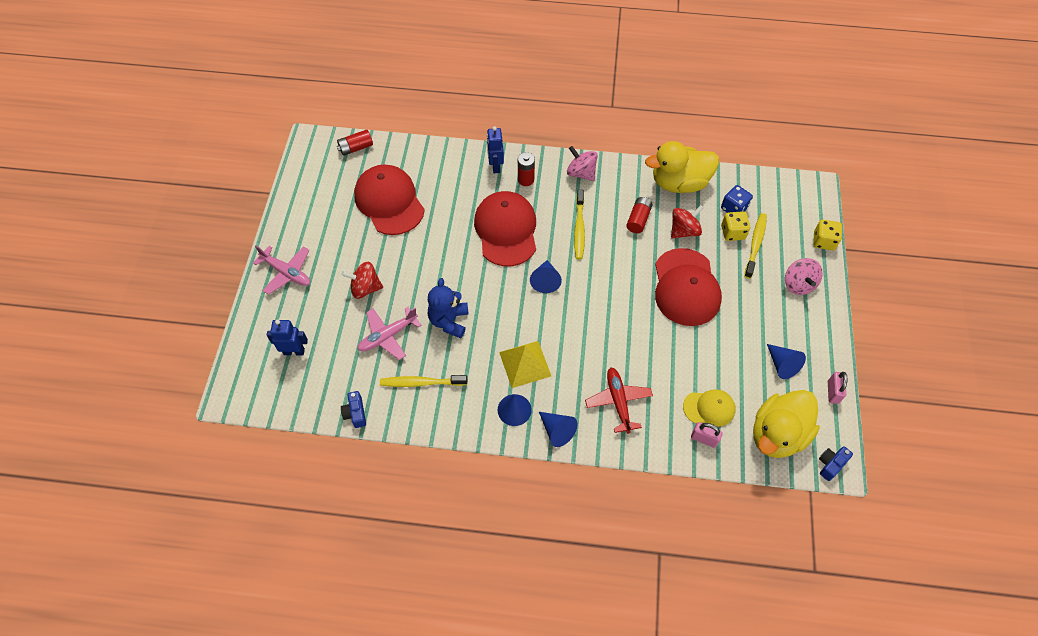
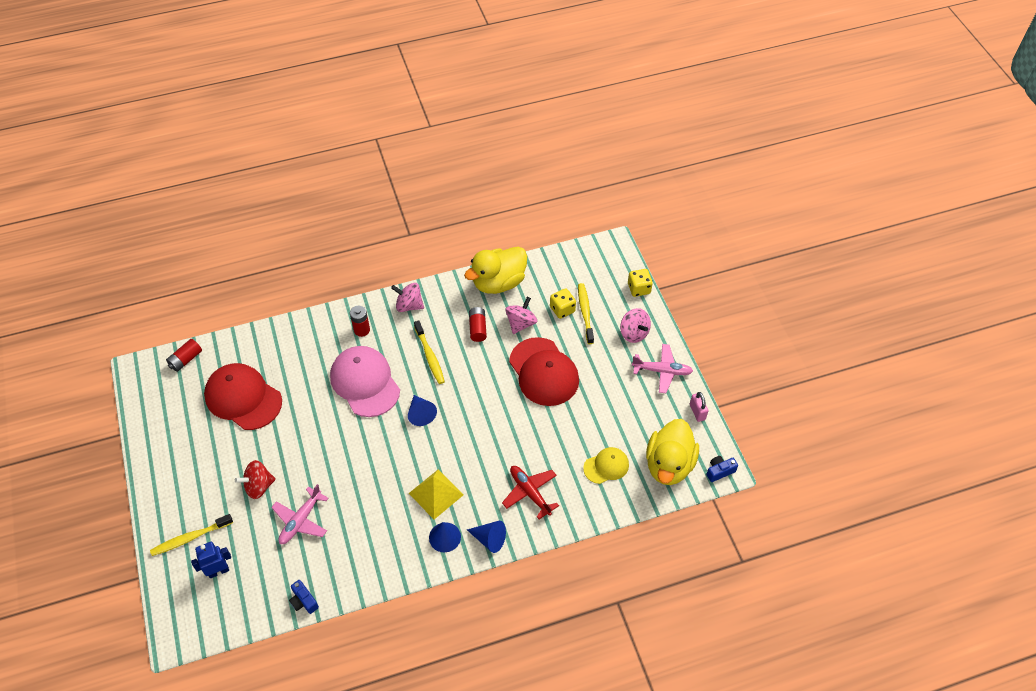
camera: 25 degrees left, 5 degrees down
(287, 273) = (175, 502): pink plane -> pink plane (662, 371)
(421, 383) = (351, 549): yellow toothbrush -> yellow toothbrush (190, 538)
(449, 321) = (351, 484): blue teddy bear -> none
(495, 166) = (328, 328): blue robot -> none
(506, 230) = (365, 382): red cap -> pink cap
(684, 231) = (521, 323): red spinning top -> pink spinning top
(704, 439) = (613, 493): pink padlock -> none
(734, 208) = (554, 288): blue dice -> none
(782, 365) = (649, 406): blue cone -> none
(830, 464) = (719, 471): blue camera -> blue camera turned 45 degrees clockwise

